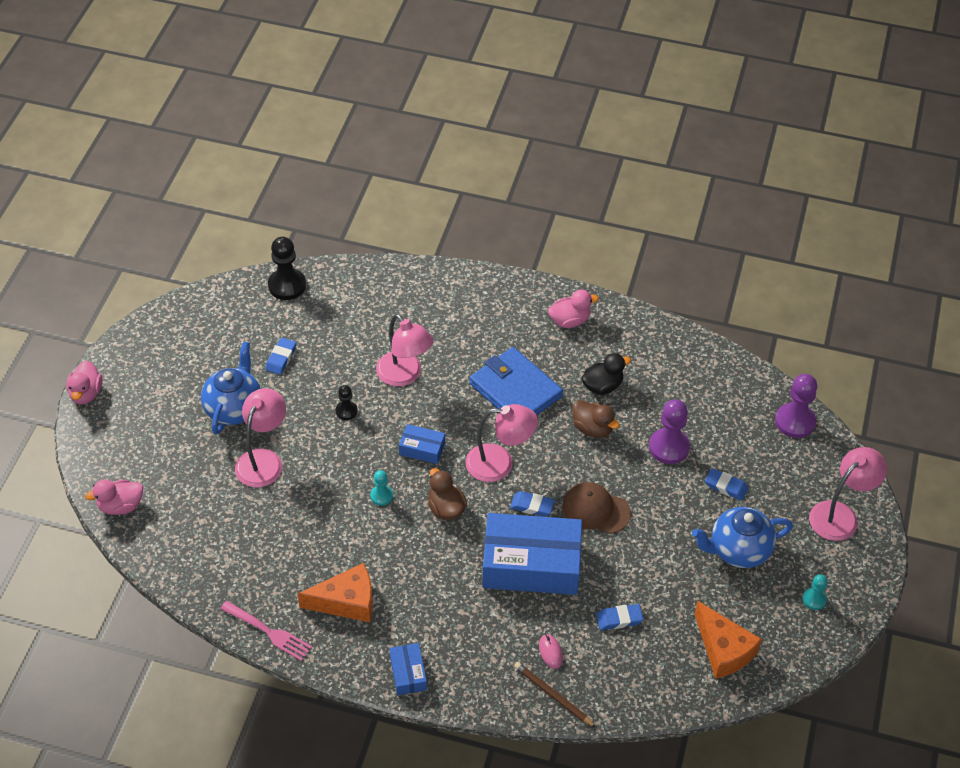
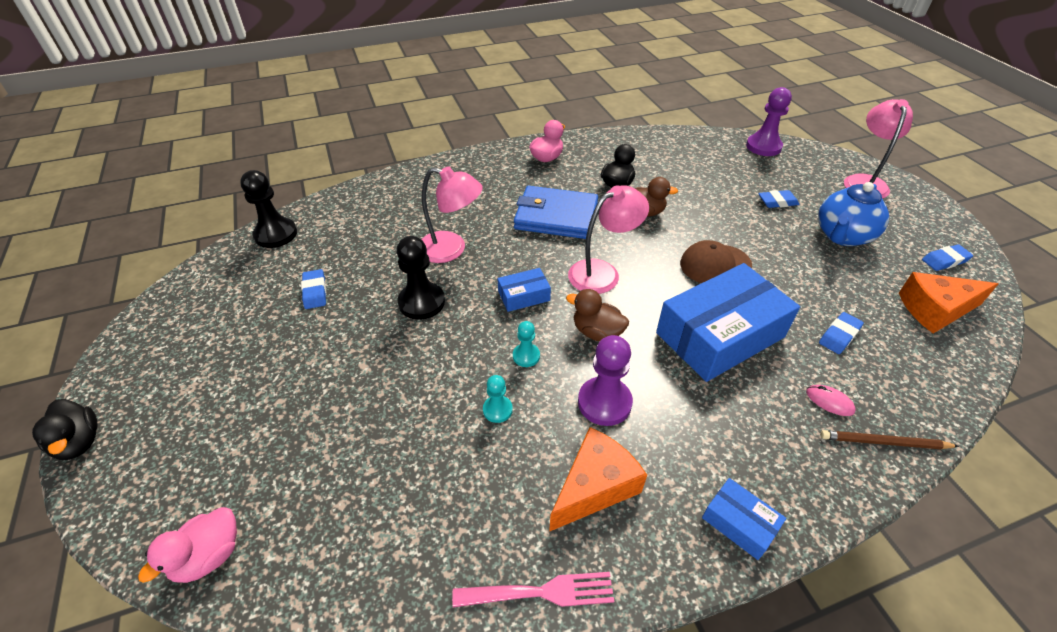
camera: 35 degrees left, 5 degrees down
(86, 393) = (79, 442): pink duck -> black duck
(234, 408) = (295, 360): blue teapot -> none
(263, 460) = (368, 392): pink lamp -> none
(346, 411) = (421, 302): black pawn -> black pawn, size x1.83
(532, 506) = (665, 289): blue eraser -> blue eraser (945, 260)
(669, 447) = (709, 198): purple pawn -> purple pawn (604, 402)
(723, 649) = (935, 310): orange cheese -> orange cheese turned 150 degrees clockwise
(814, 599) = (930, 239): turquoise pawn -> turquoise pawn (497, 410)

